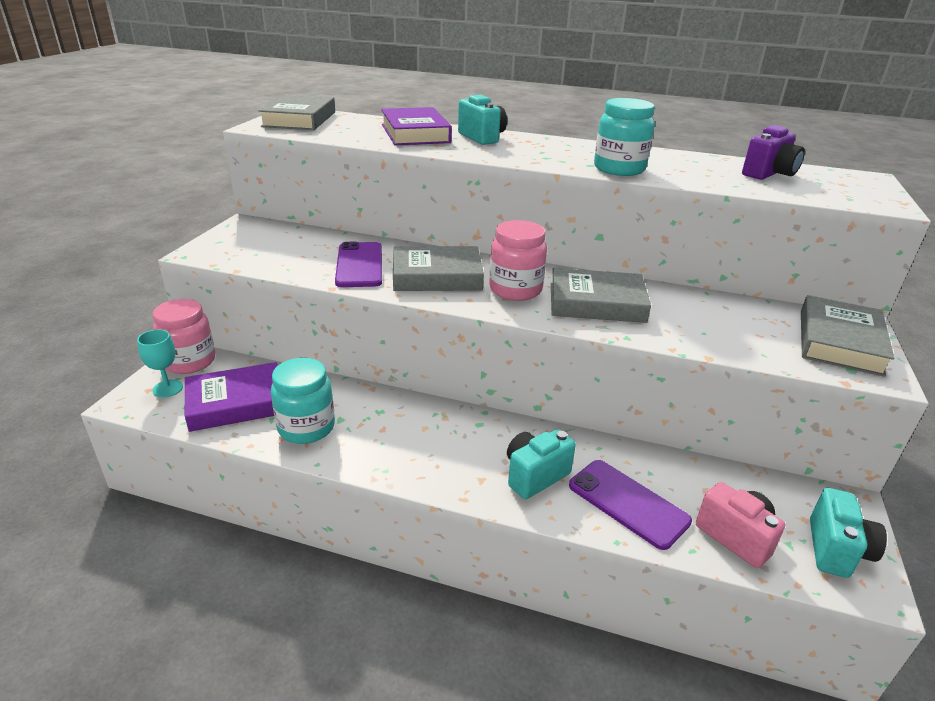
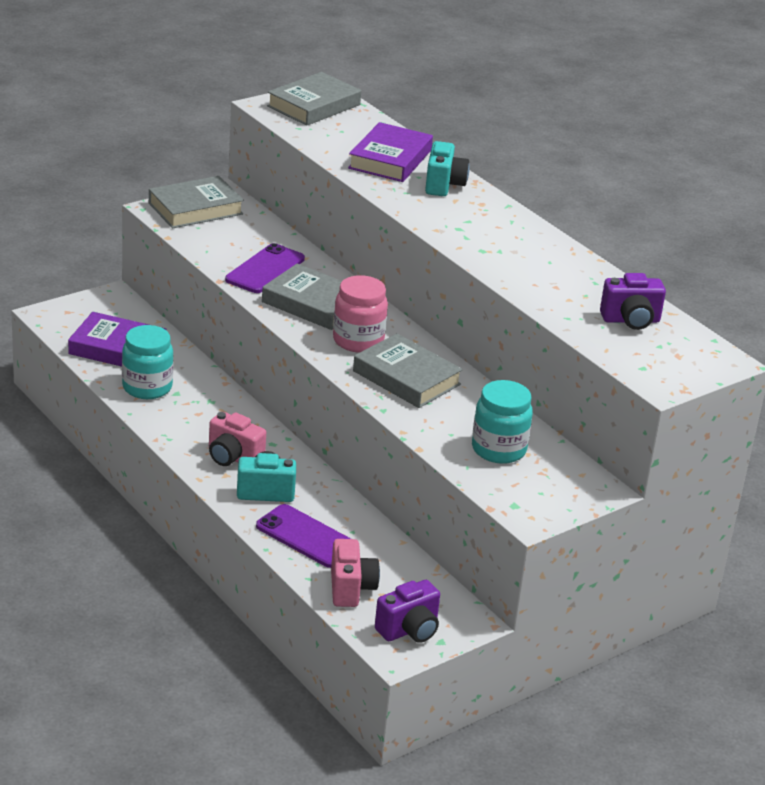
camera: 35 degrees right, 0 degrees up
(168, 388) = (80, 316): turquoise goblet -> none
(190, 361) = (113, 302): pink jar -> none
(465, 457) = (233, 458): none -> pink camera
(619, 169) = (498, 264): turquoise jar -> turquoise jar (498, 449)
(628, 503) = (306, 537): purple phone -> purple phone turned 45 degrees counterclockwise
(836, 550) = (409, 630): turquoise camera -> purple camera
(839, 342) = (550, 489): grey book -> grey book (195, 208)

